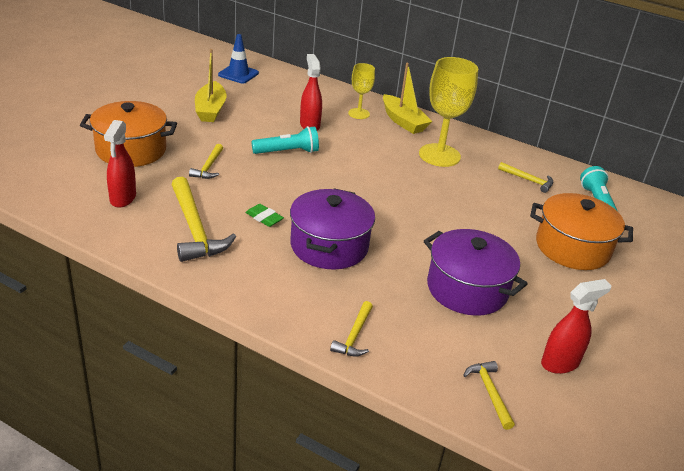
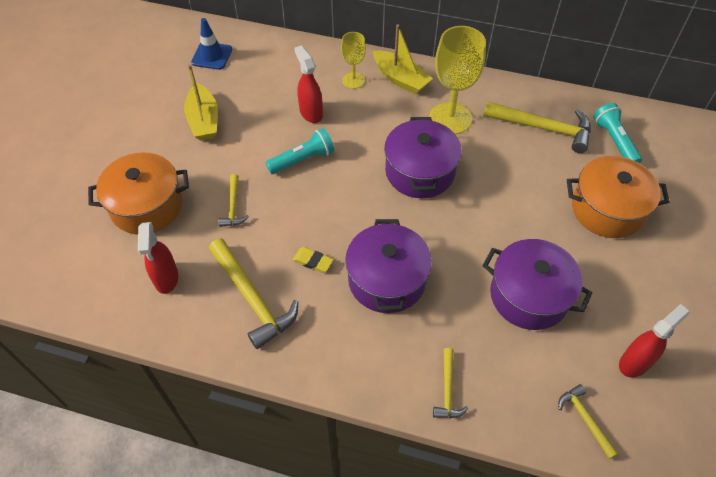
camera: 10 degrees left, 20 degrees up
(264, 218) = (313, 261): green eraser -> yellow eraser
(394, 183) = (420, 172): none -> purple pot
(528, 180) = (543, 128): yellow hammer -> yellow hammer, size x1.88

